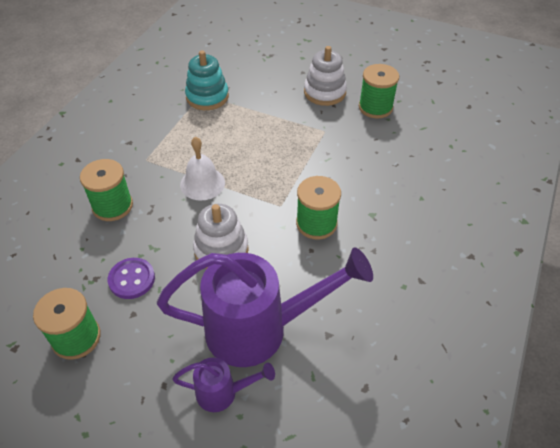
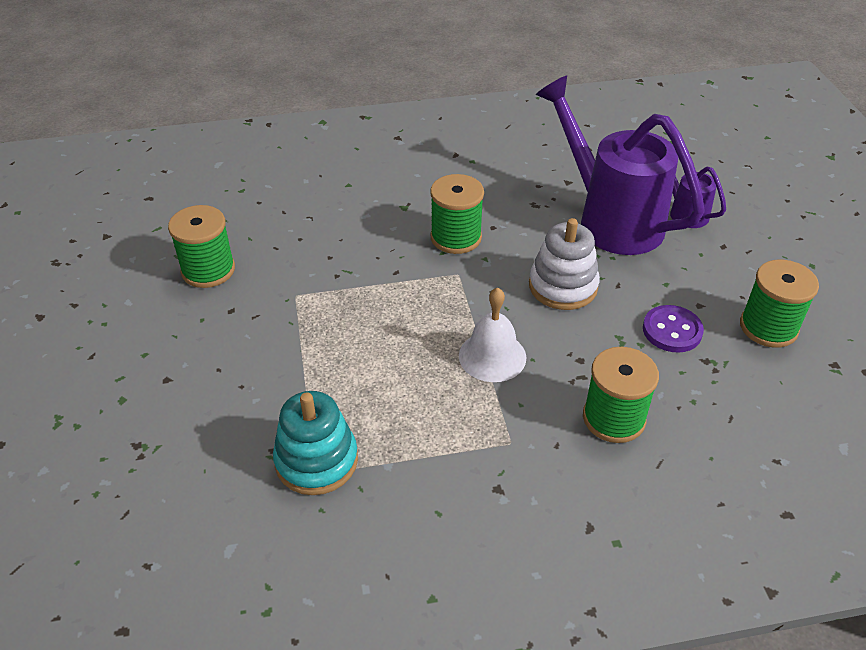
camera: 125 degrees left, 5 degrees down
(324, 92) = (206, 331): white stacking toy -> none

